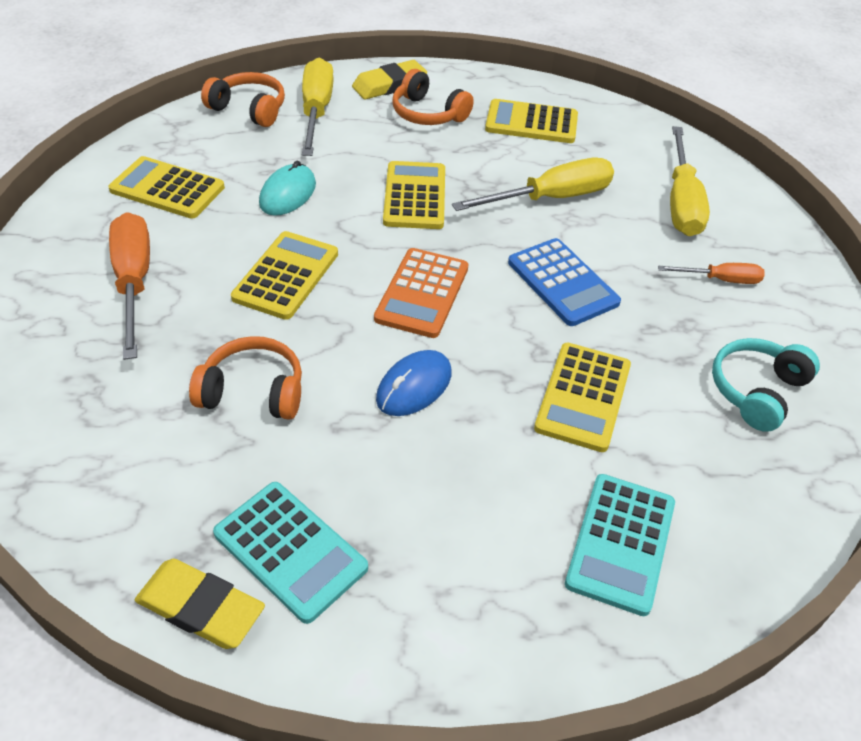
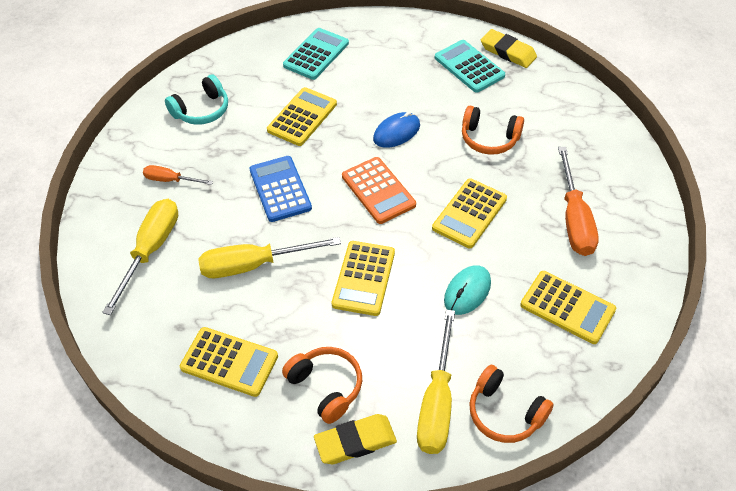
camera: 165 degrees left, 5 degrees up
(422, 293) = (378, 191): orange calculator -> orange calculator turned 120 degrees clockwise

